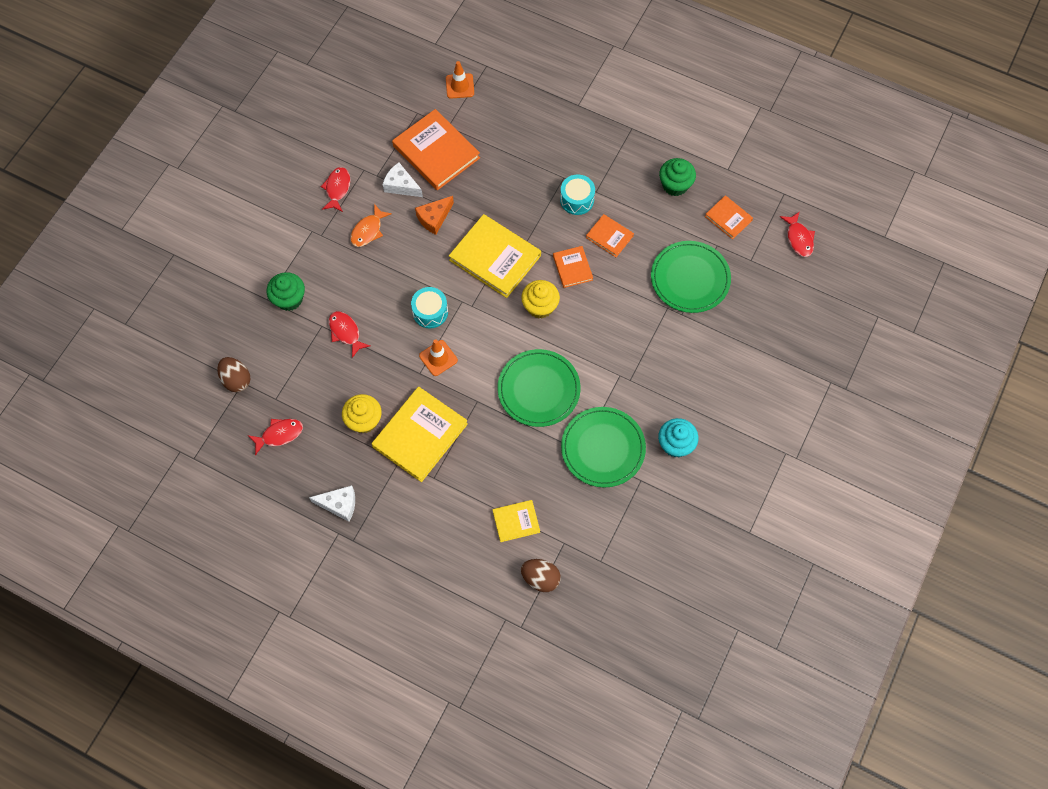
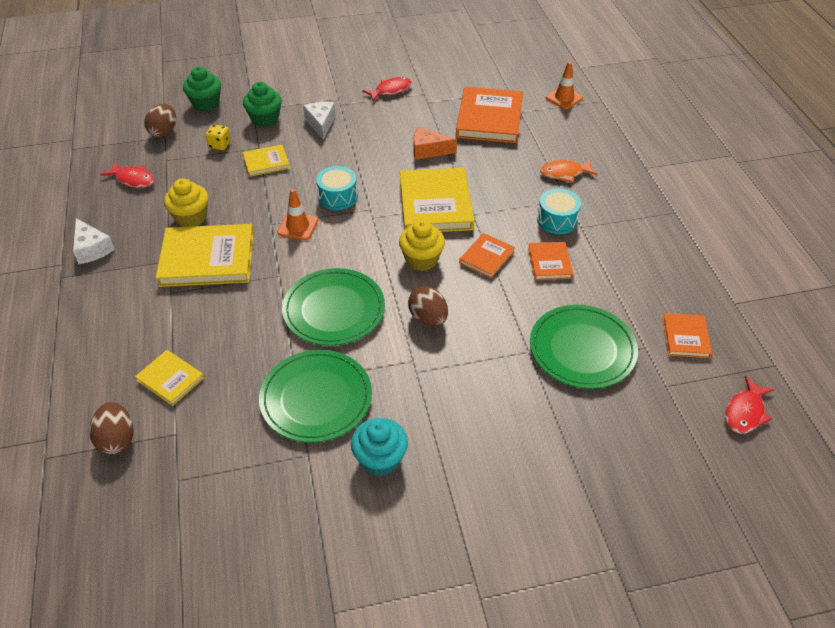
camera: 50 degrees right, 20 degrees down
(292, 350) = (220, 145): none -> yellow dice
(346, 332) = (266, 162): red fish -> yellow book
(368, 230) = (373, 124): orange fish -> orange fish (564, 173)
(401, 185) = (435, 118): white cheese -> white cheese (321, 123)
(594, 341) = (428, 319): none -> brown egg
(675, 185) = (663, 275): green cupcake -> green cupcake (206, 104)

